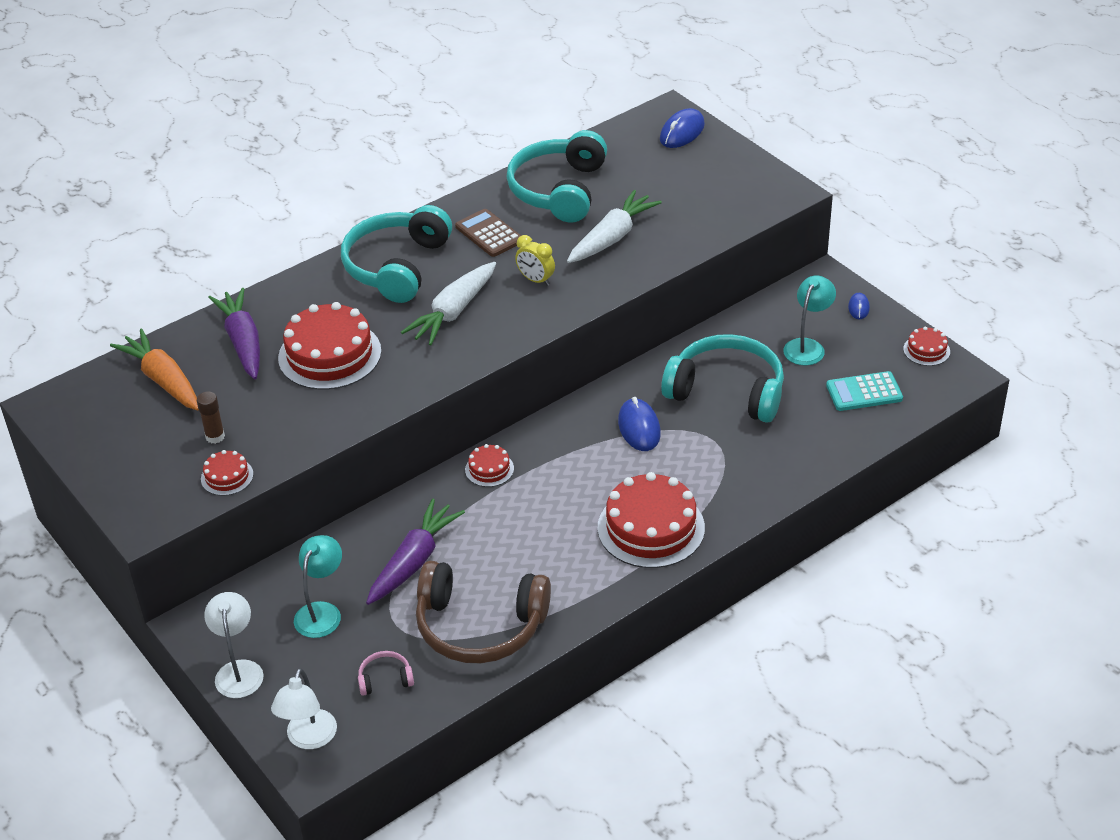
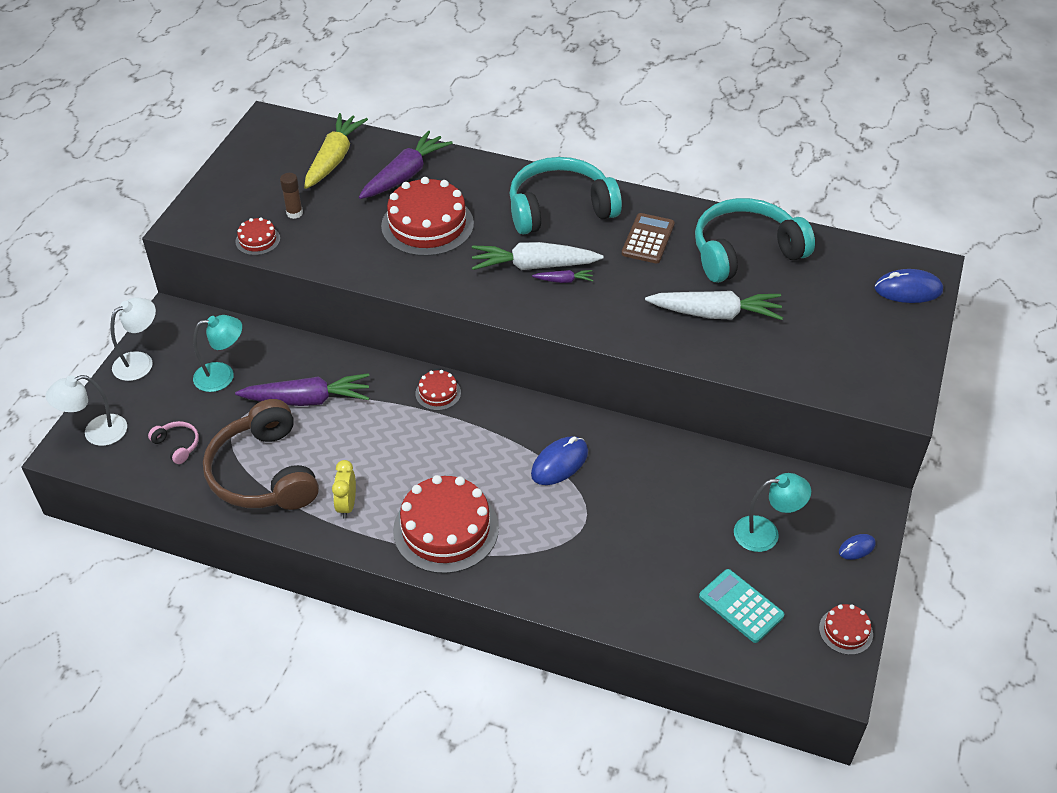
camera: 55 degrees right, 5 degrees up
(163, 380) = (334, 159): orange carrot -> yellow carrot
(490, 302) = (564, 280): none -> purple carrot
(536, 280) = (616, 294): yellow clock -> yellow clock (347, 505)
(727, 391) = (655, 502): turquoise headphones -> none

